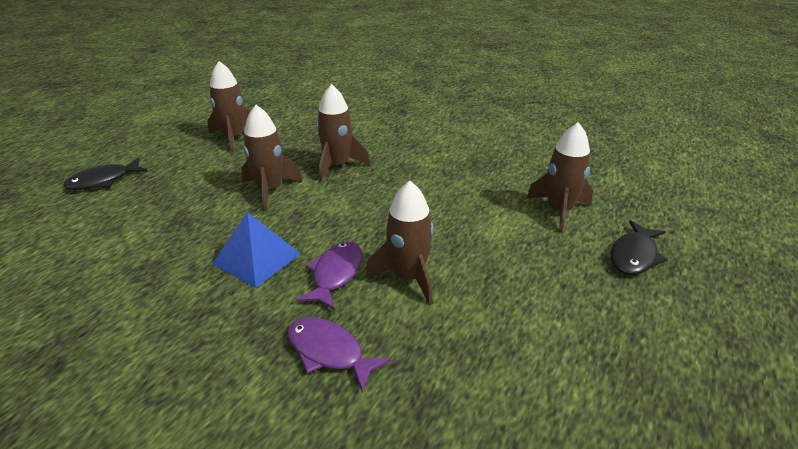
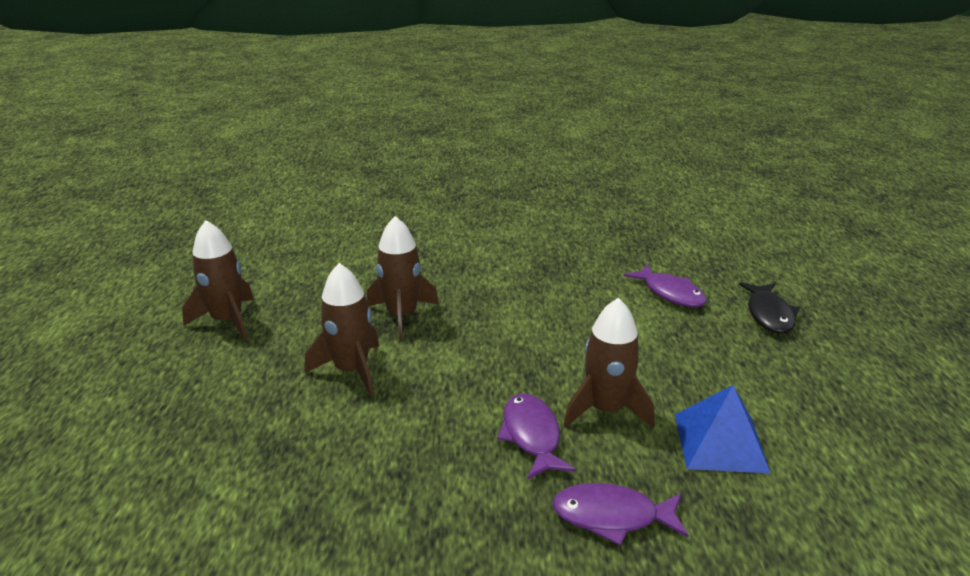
camera: 30 degrees left, 5 degrees down
(103, 181) = (93, 437): black fish -> none
(256, 258) = (425, 454): blue pyramid -> blue pyramid (720, 442)
(559, 211) = (670, 293): brown rocket -> purple fish

